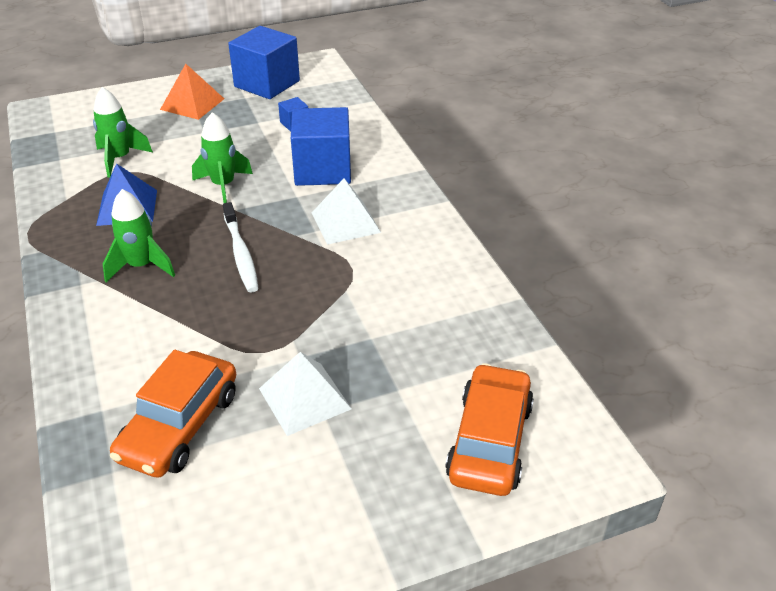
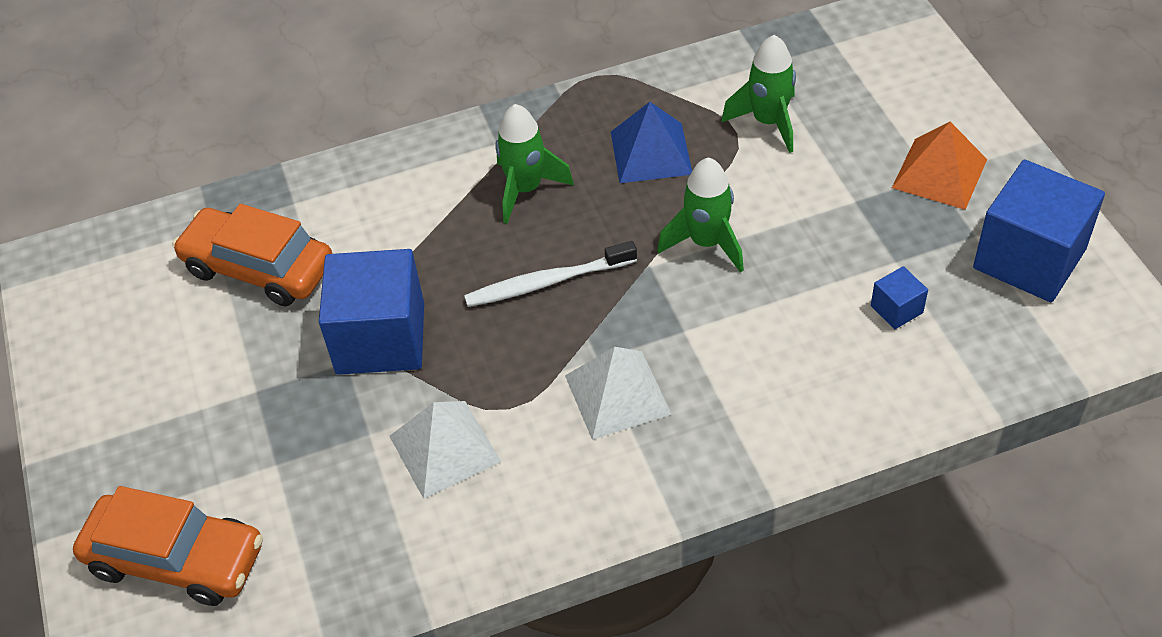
camera: 95 degrees right, 10 degrees up
(304, 398) = (277, 372): white pyramid -> white pyramid (444, 448)
(323, 170) = (758, 357): blue cube -> blue cube (380, 338)

